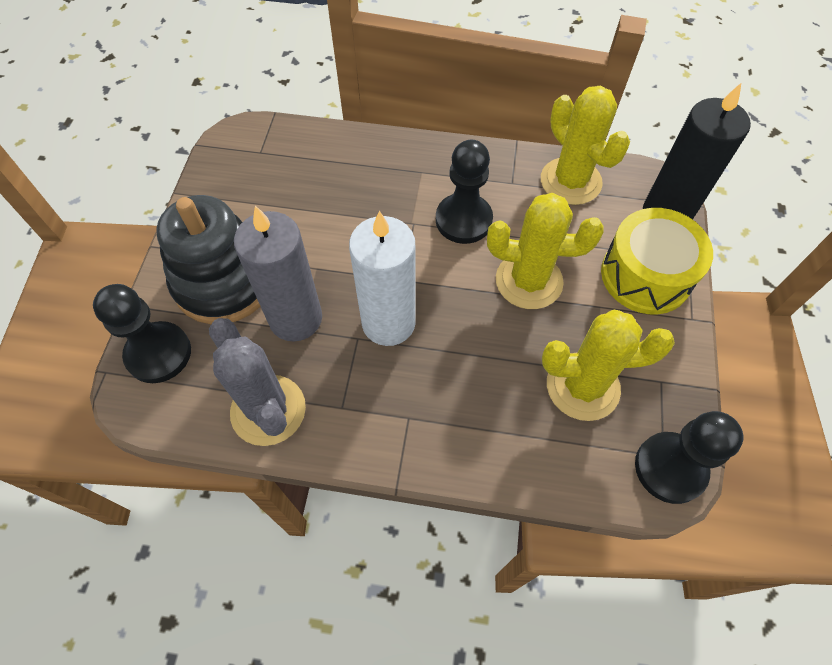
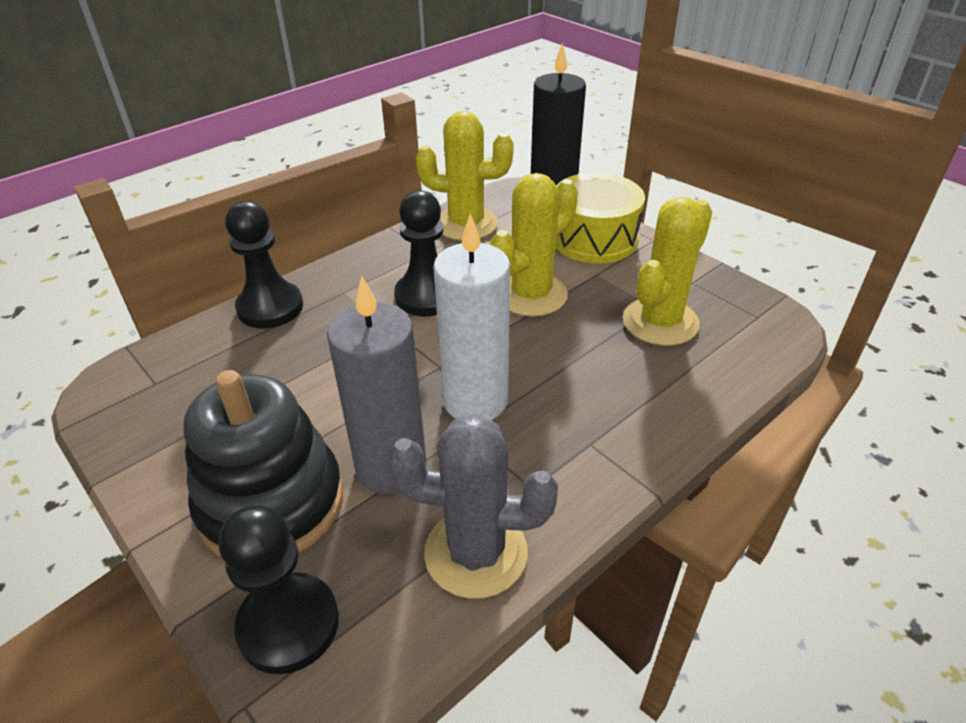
camera: 50 degrees left, 20 degrees down
(670, 468) = (771, 319): black pawn -> black pawn (270, 307)

